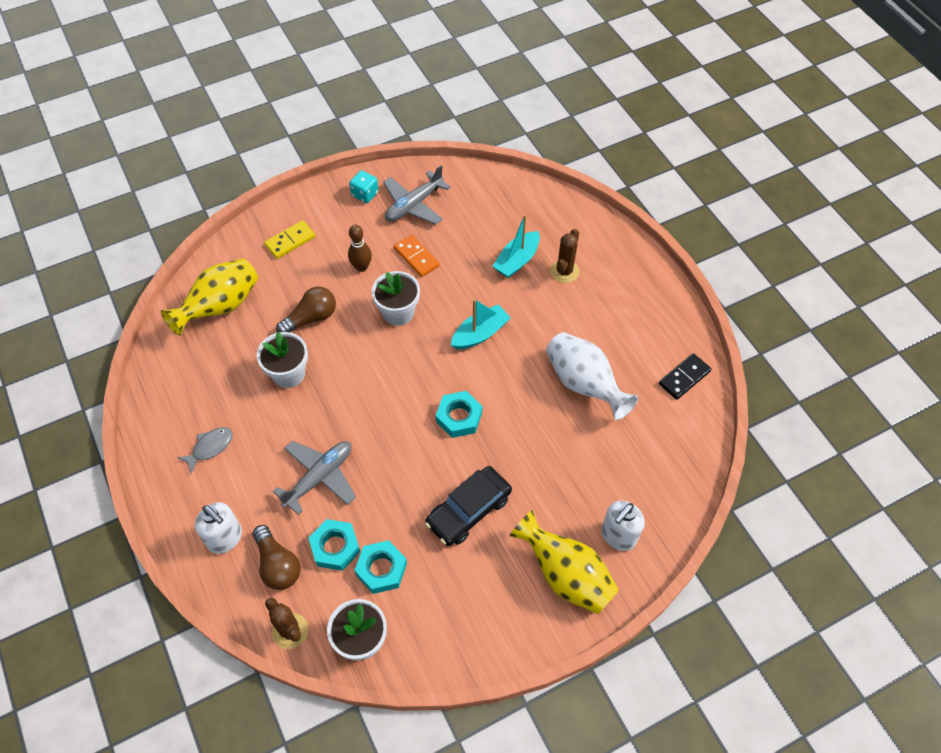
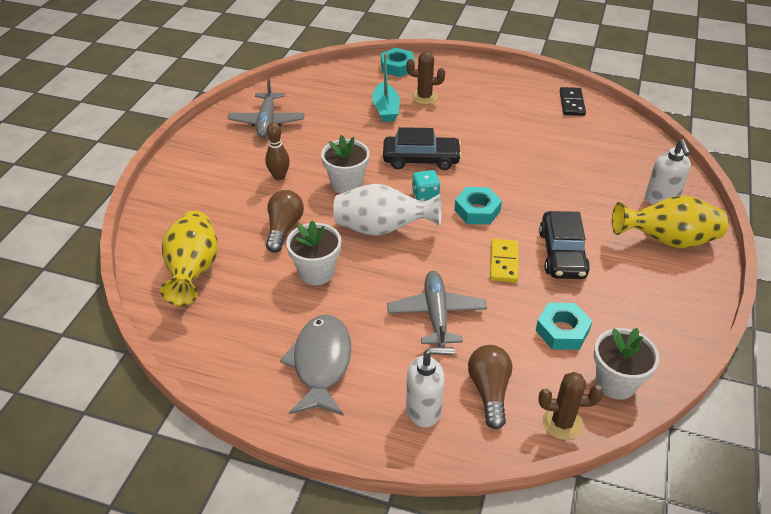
camera: 45 degrees left, 15 degrees down
(210, 447) = (321, 364): grey fish -> grey fish, size x1.82
(278, 565) = (489, 391): brown light bulb -> brown light bulb turned 105 degrees counterclockwise
(290, 241) = (196, 196): yellow domino -> yellow domino (504, 262)
(335, 547) = (512, 345): turquoise nut -> turquoise nut (397, 67)
(365, 194) = (219, 136): turquoise dice -> turquoise dice (425, 196)
(416, 257) = (313, 147): orange domino -> none
(480, 334) = (421, 159): turquoise boat -> black car
(564, 271) = (424, 97): brown cactus -> brown cactus turned 60 degrees counterclockwise
(584, 384) = (524, 142): white vase -> white vase (382, 229)

